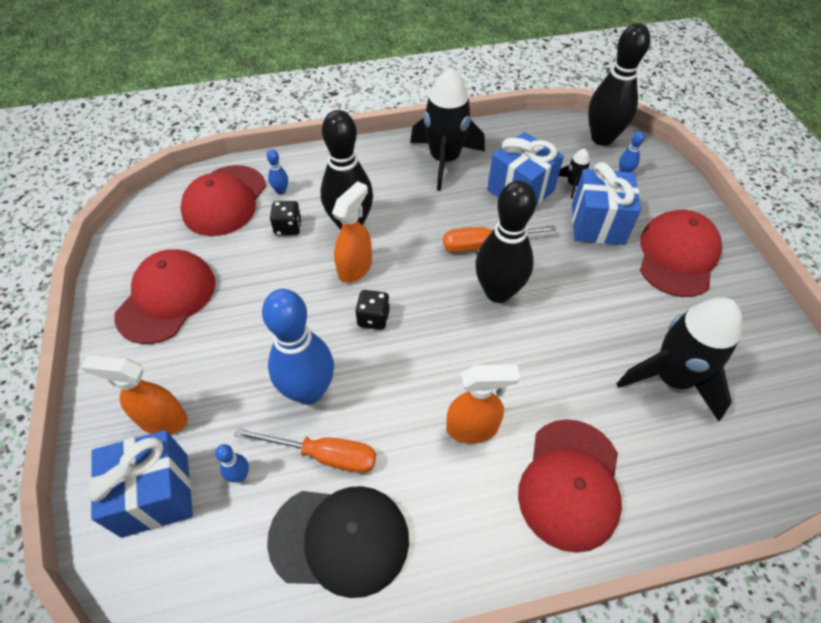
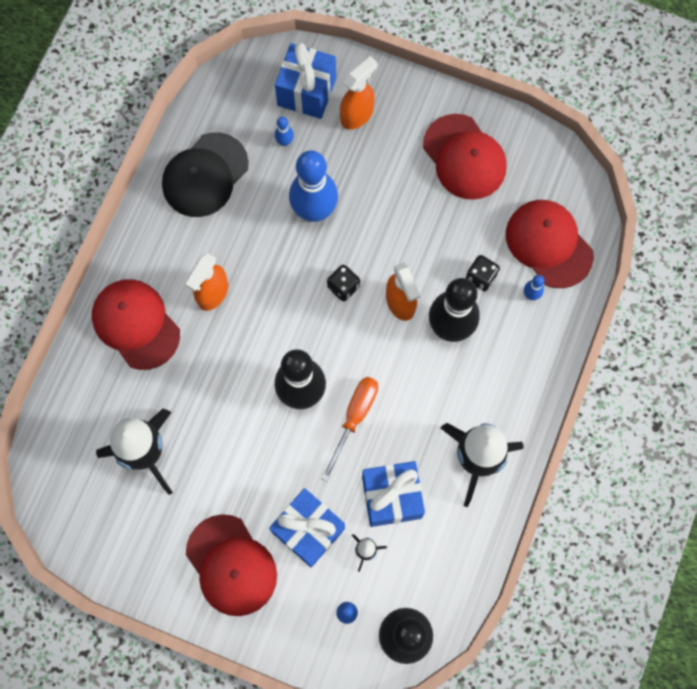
camera: 125 degrees right, 20 degrees up
(324, 455) = (262, 195): orange screwdriver -> none

